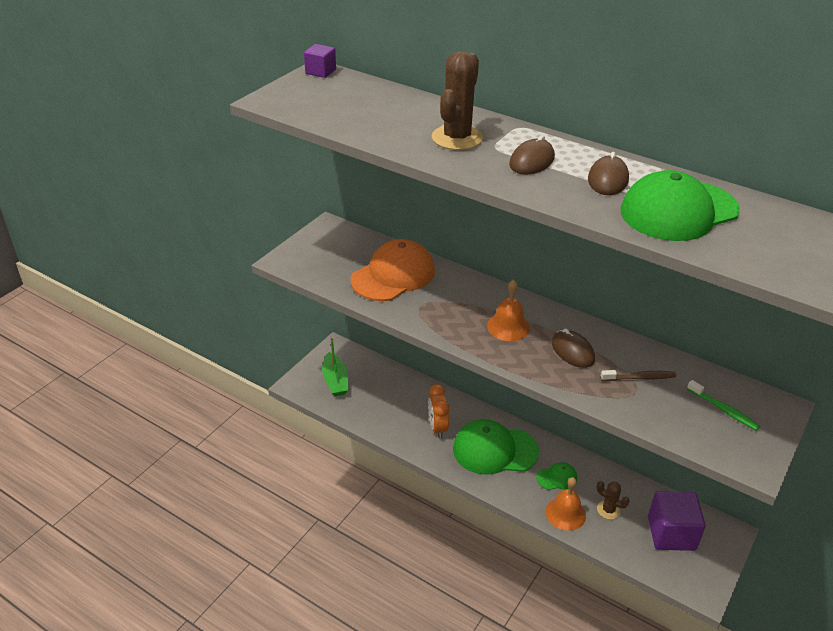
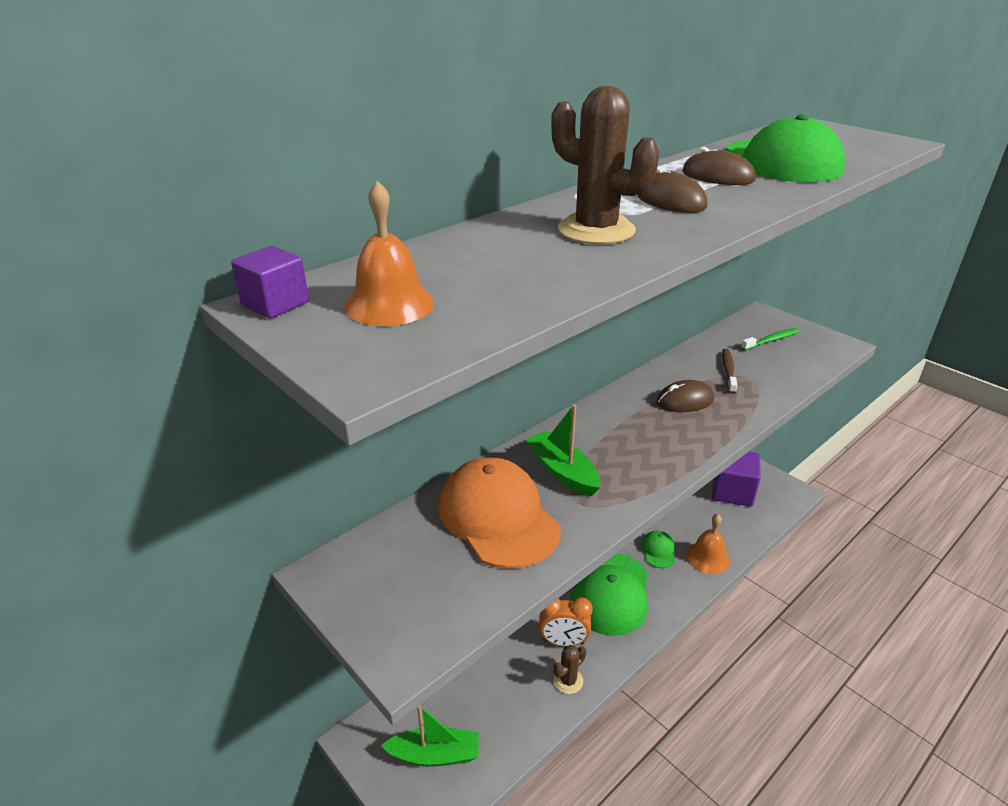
camera: 75 degrees left, 5 degrees down
(449, 296) = (562, 471): none -> green boat
(508, 327) = (635, 435): orange bell -> orange bell (389, 304)
(608, 510) = (703, 524): brown cactus -> brown cactus (568, 681)

